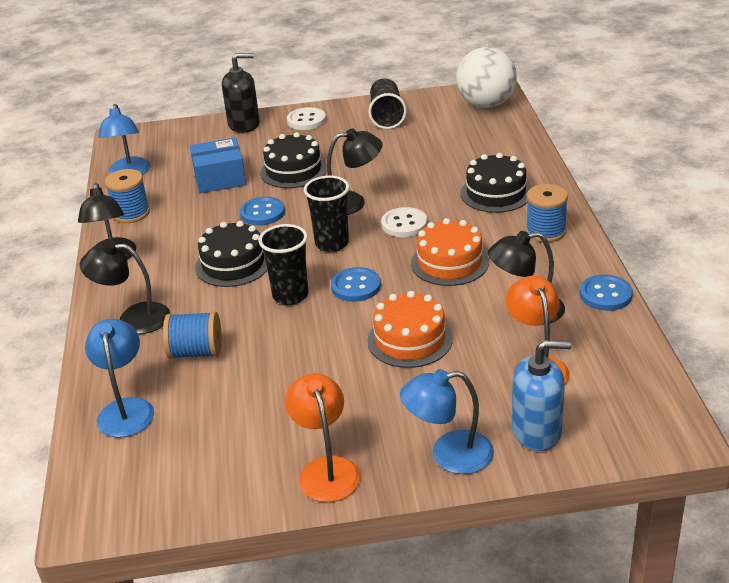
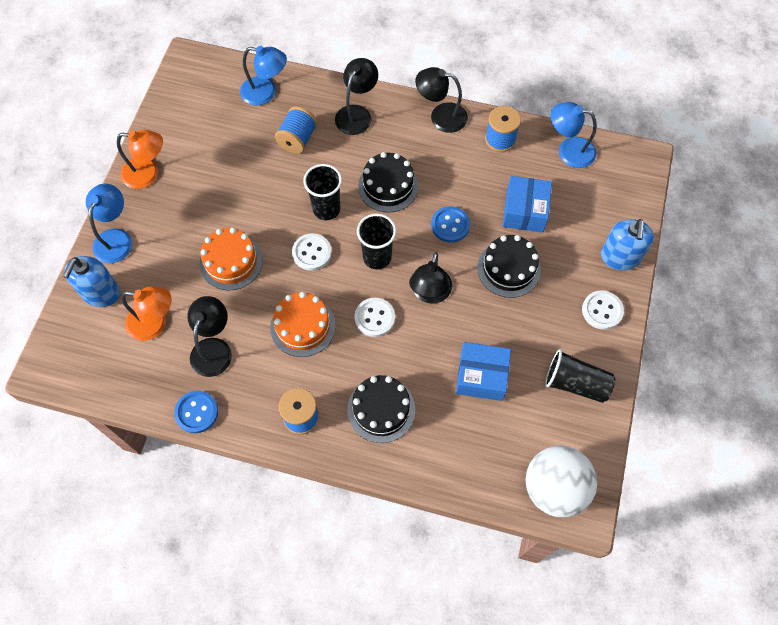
camera: 110 degrees right, 30 degrees up
(244, 124) = (620, 257): black soap dispenser -> blue soap dispenser
(356, 286) = (312, 253): blue button -> white button
(417, 156) = (481, 376): none -> blue box

